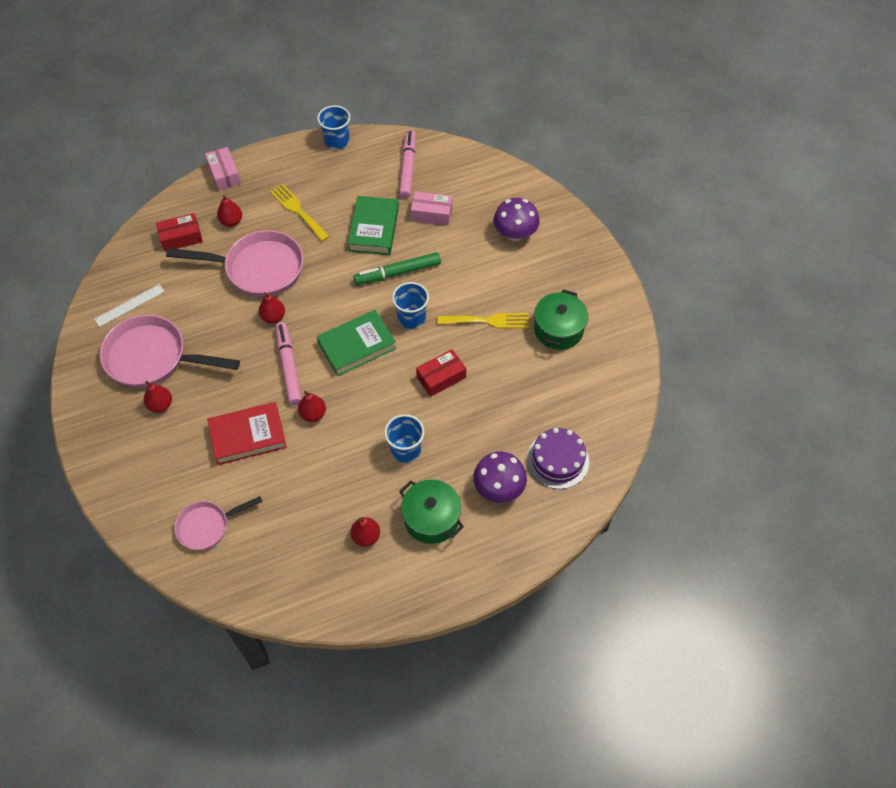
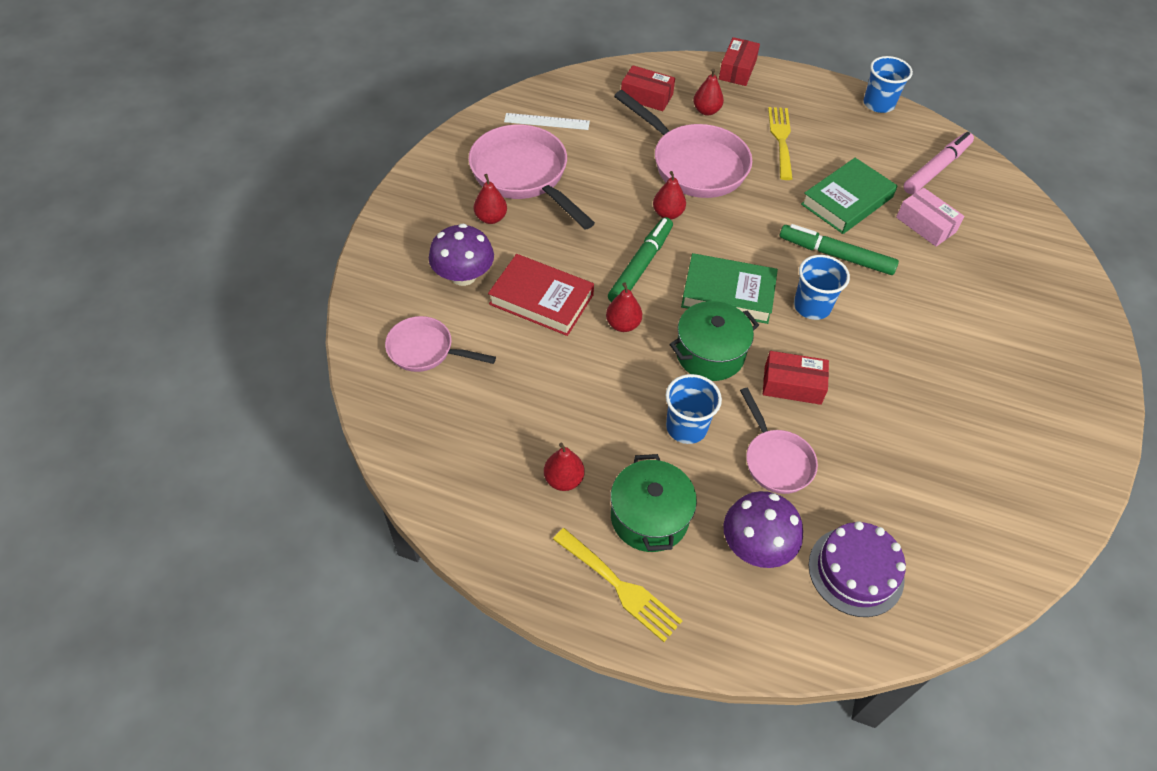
camera: 40 degrees right, 5 degrees down
(224, 174) = (737, 70): pink box -> red box
(289, 366) = (640, 266): pink marker -> green marker
(469, 430) = (776, 460): none -> pink pan
(488, 321) = (899, 366): yellow fork -> yellow fork (620, 587)
(515, 233) = (1011, 302): purple mushroom -> purple mushroom (463, 275)
(558, 329) = (981, 432): green pot -> green pot (710, 354)

